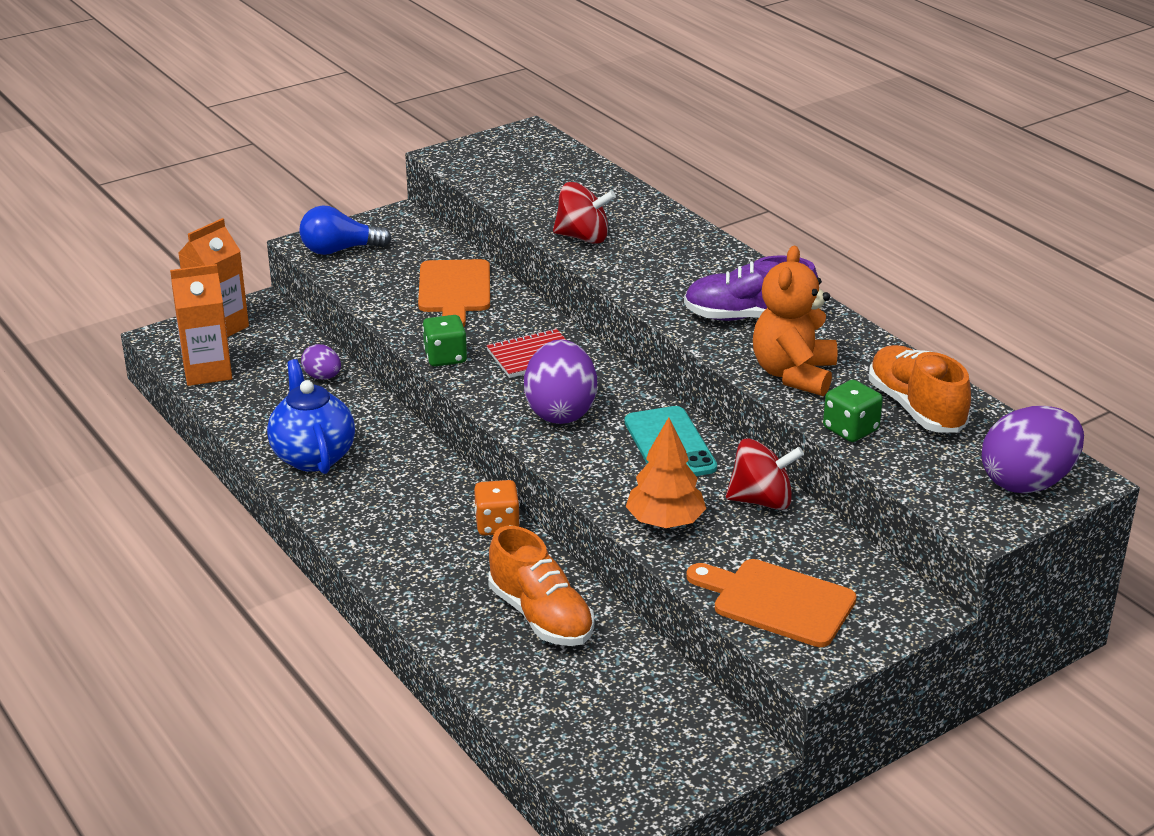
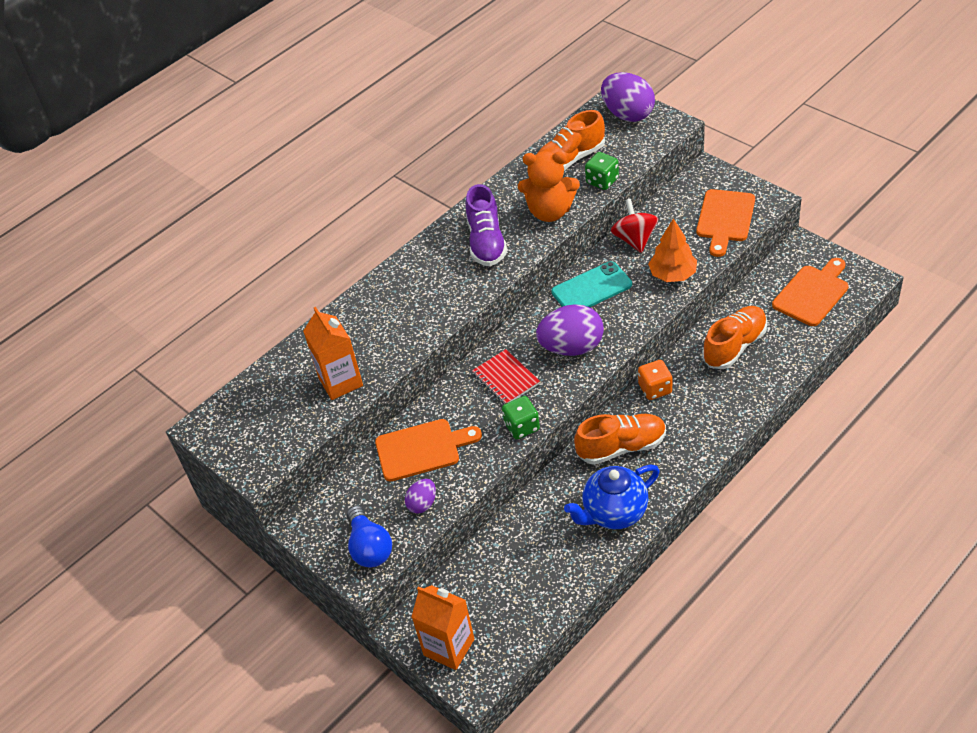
camera: 95 degrees left, 15 degrees up
(207, 371) = (520, 627): orange carton -> orange carton (340, 382)
(322, 377) = (507, 543): purple egg -> purple egg (422, 504)
(411, 479) = (621, 447): none -> orange shoe
(583, 237) = (391, 347): red spinning top -> none
(618, 730) = (812, 293): none -> orange cutting board

